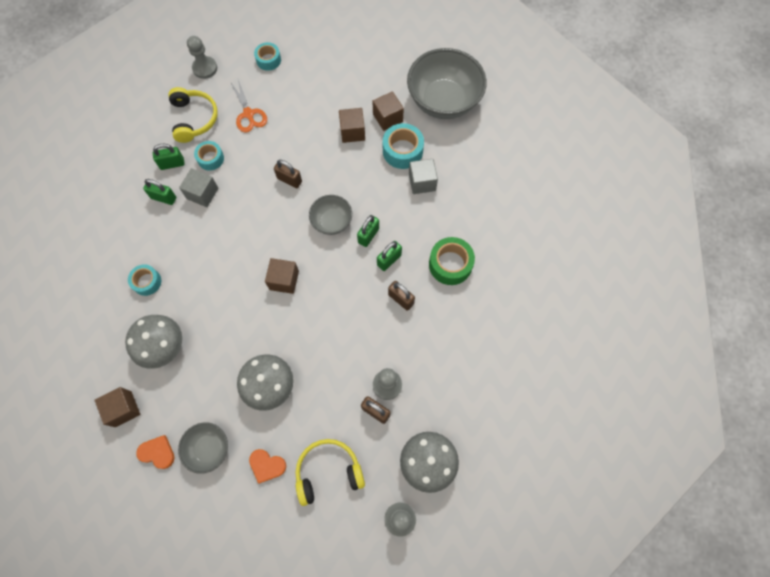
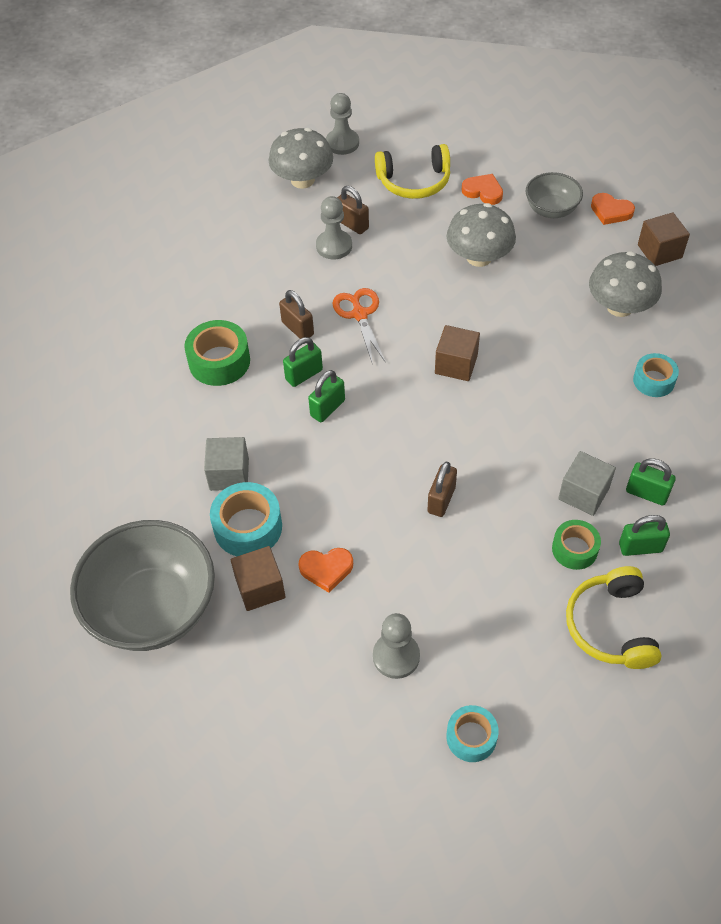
camera: 170 degrees left, 15 degrees down
(205, 68) = (600, 734): grey pawn -> grey pawn (396, 656)
(210, 158) = (574, 549): turquoise tape -> green tape
(248, 114) = (510, 624): orange scissors -> orange scissors (359, 314)
(289, 180) = (441, 500): brown padlock -> brown padlock turned 75 degrees clockwise
(332, 222) = (379, 432): grey bowl -> none
(352, 132) = (326, 569): brown cube -> orange heart

